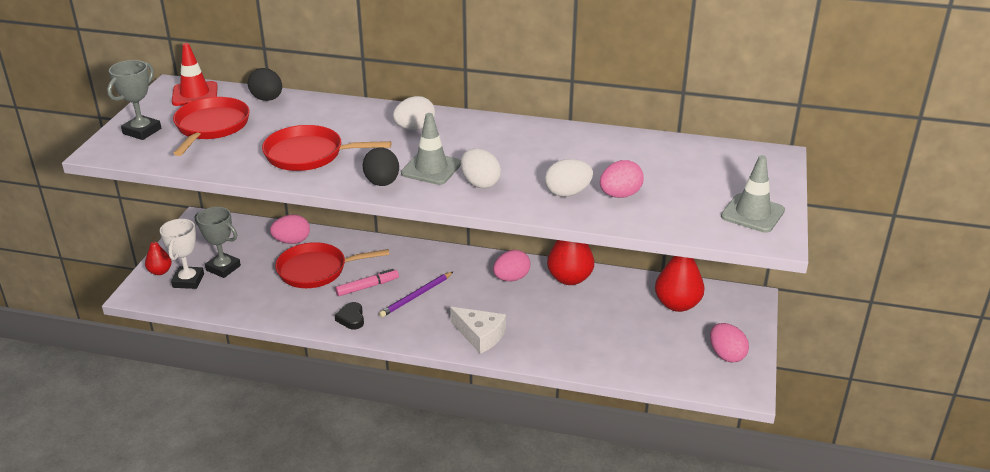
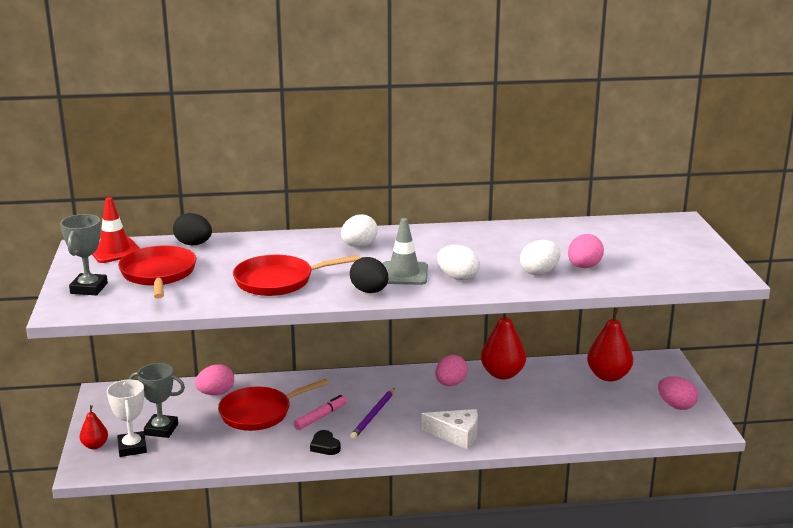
camera: 20 degrees left, 10 degrees down
(752, 213) = (699, 262): grey traffic cone -> none

